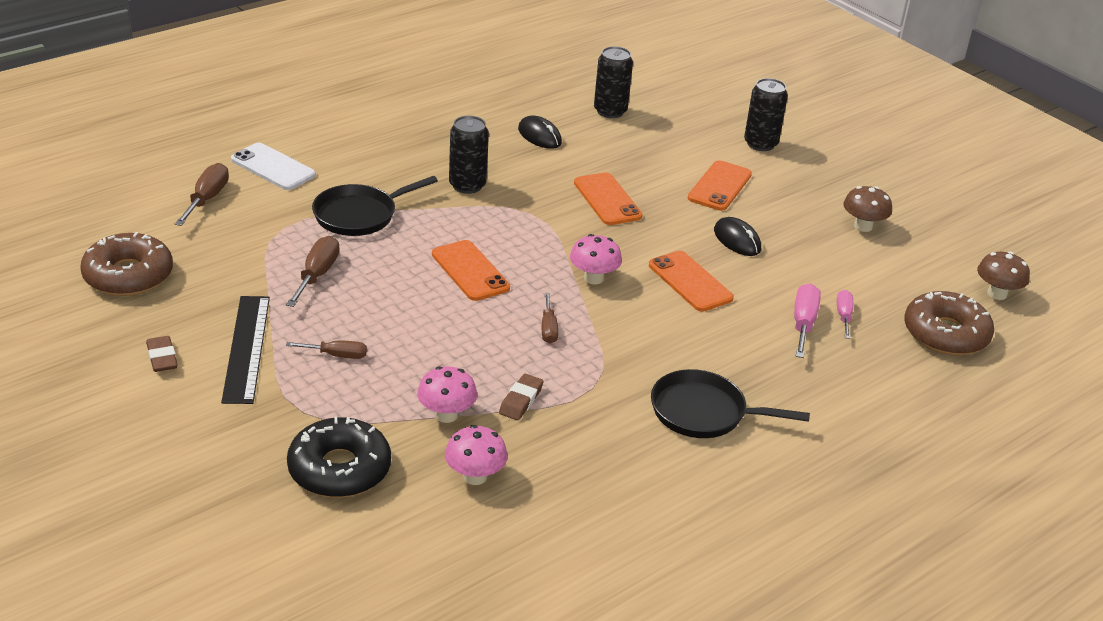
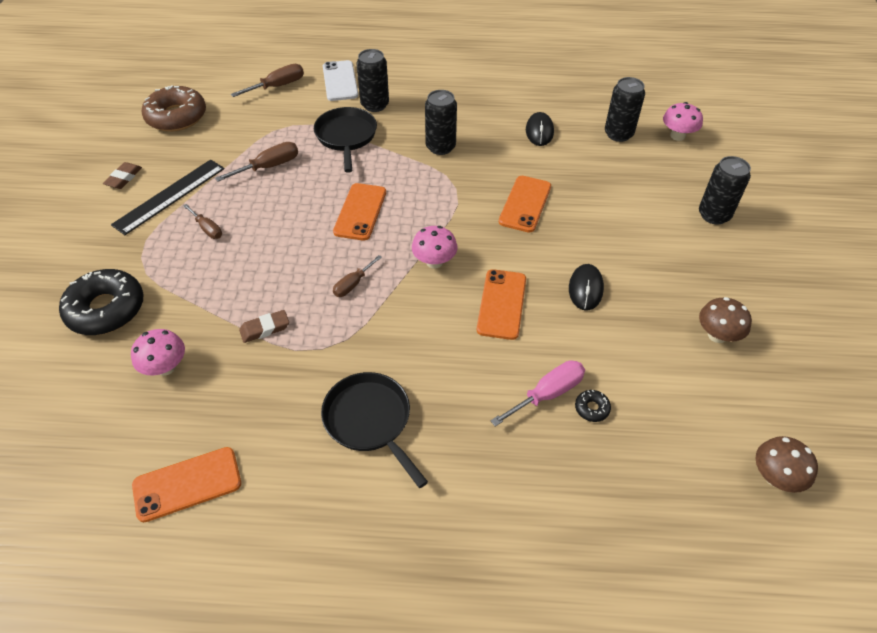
camera: 45 degrees right, 15 degrees up
(346, 175) = (375, 105): none -> black can
(359, 215) = (346, 137): black pan -> black pan turned 75 degrees clockwise
(446, 415) = (209, 310): pink mushroom -> pink mushroom (677, 136)
(719, 186) = (630, 235): orange phone -> orange phone (187, 484)
(843, 316) = (592, 408): pink screwdriver -> black donut
(945, 334) = (668, 485): brown donut -> none

